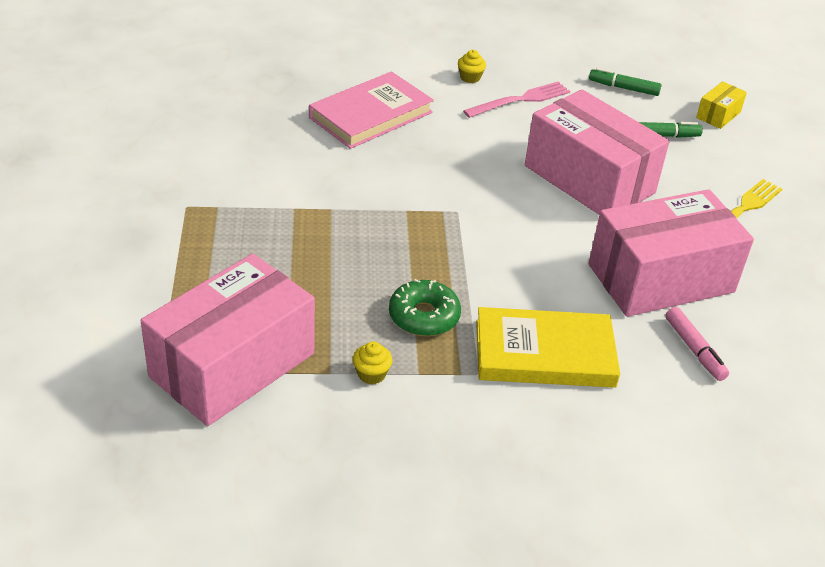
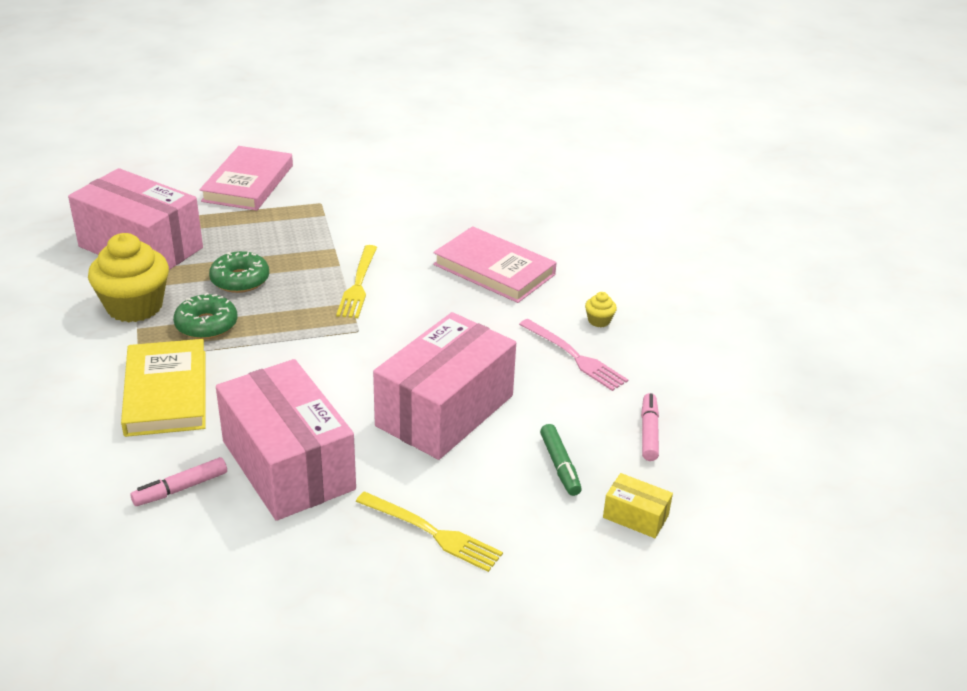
camera: 80 degrees right, 5 degrees down
(105, 259) = (248, 183): none -> pink book
(338, 284) = (240, 280): none -> green donut
(371, 374) = (134, 306): yellow cupcake -> yellow cupcake, size x2.43
(373, 201) = (358, 284): none -> yellow fork
(623, 88) = (649, 432): green marker -> pink marker

